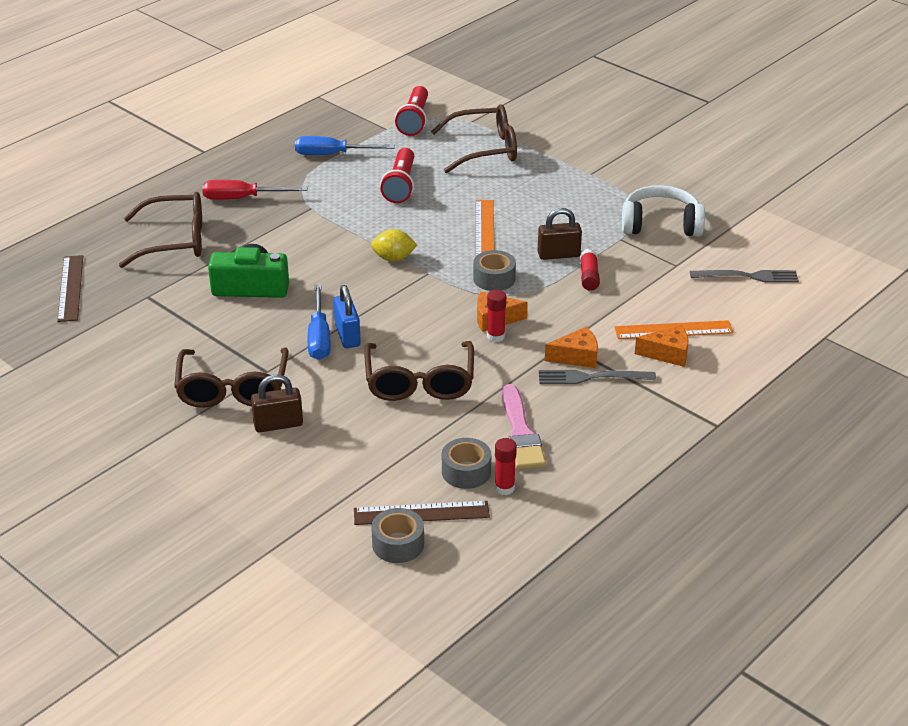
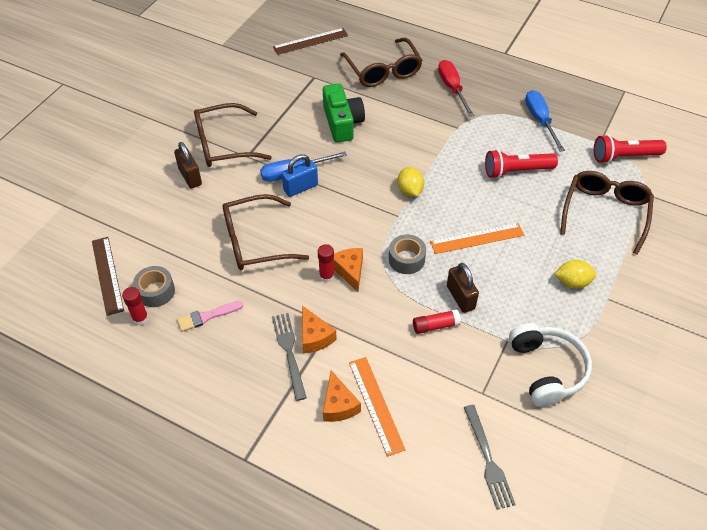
camera: 75 degrees right, 15 degrees up
(398, 544) = (74, 269): grey tape -> none
(484, 149) = (605, 213): brown glasses -> brown glasses turned 135 degrees counterclockwise
(521, 433) = (207, 316): pink brush -> pink brush, size x0.66
(564, 187) = (572, 282): none -> yellow lemon

